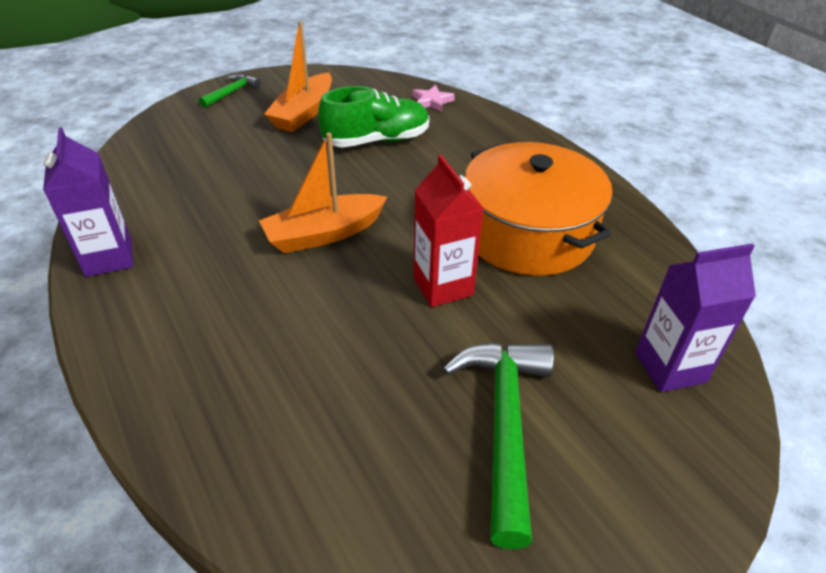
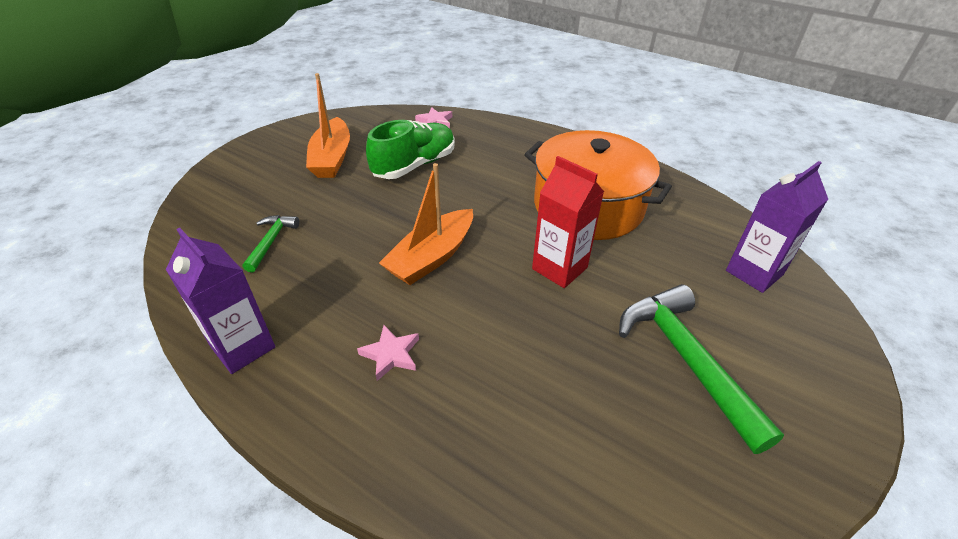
camera: 25 degrees left, 0 degrees up
(220, 309) = (391, 354): none -> pink star
(232, 92) = (248, 156): green hammer -> green hammer (271, 241)

